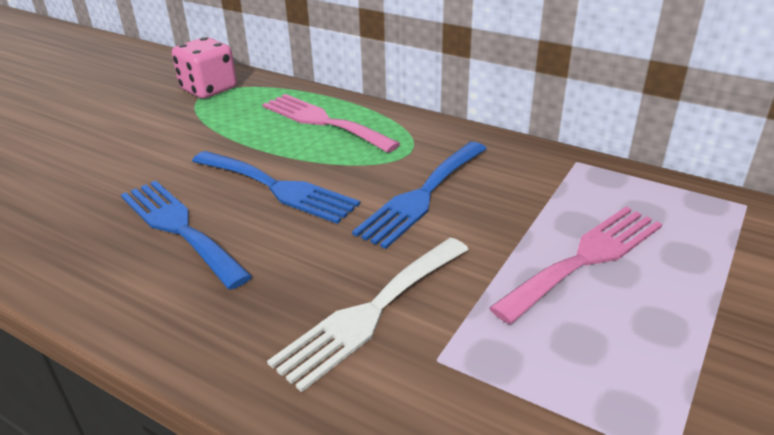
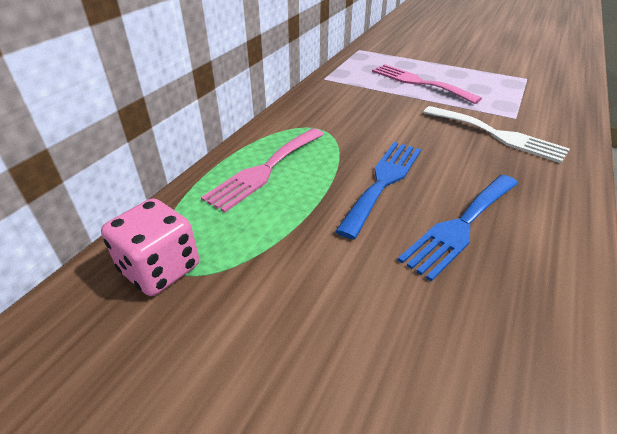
camera: 95 degrees left, 5 degrees up
(422, 196) = (376, 123): blue fork -> none

